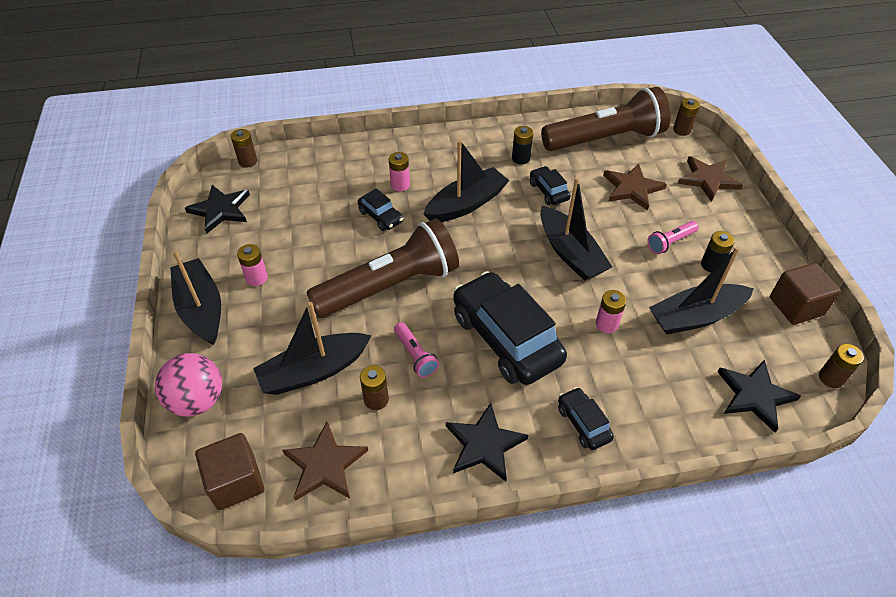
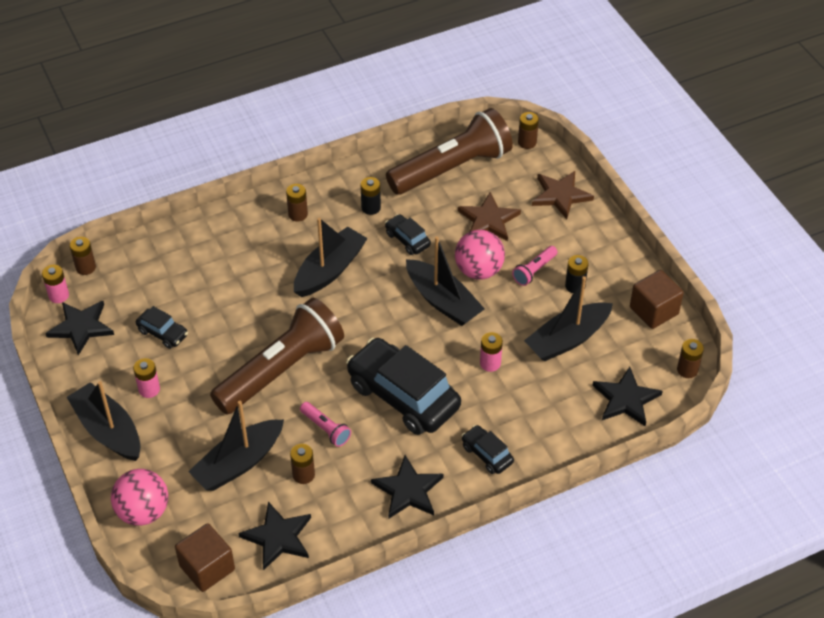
camera: 15 degrees left, 0 degrees up
(325, 465) = (278, 537): brown star -> black star
(380, 216) = (248, 301): black car -> black car (163, 333)
(400, 185) = (256, 262): pink battery -> pink battery (59, 295)
(451, 152) = (298, 214): none -> brown battery
(613, 231) = (478, 270): none -> pink ball

